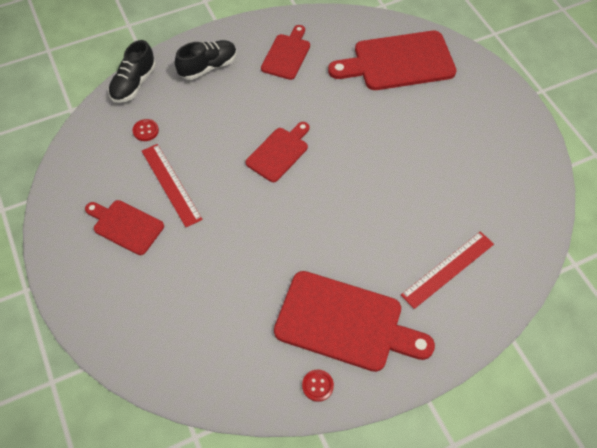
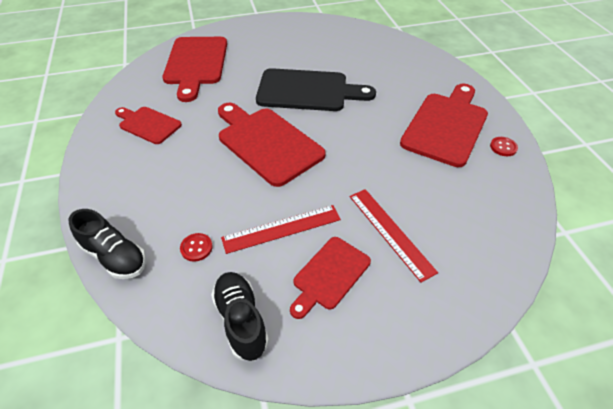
camera: 80 degrees left, 10 degrees down
(208, 67) = (129, 184): black shoe -> black shoe (241, 320)
(279, 152) = (267, 143): red cutting board -> red cutting board, size x1.73
(376, 174) = (307, 91): none -> black cutting board
(448, 269) = (400, 71): red ruler -> red ruler (390, 232)

